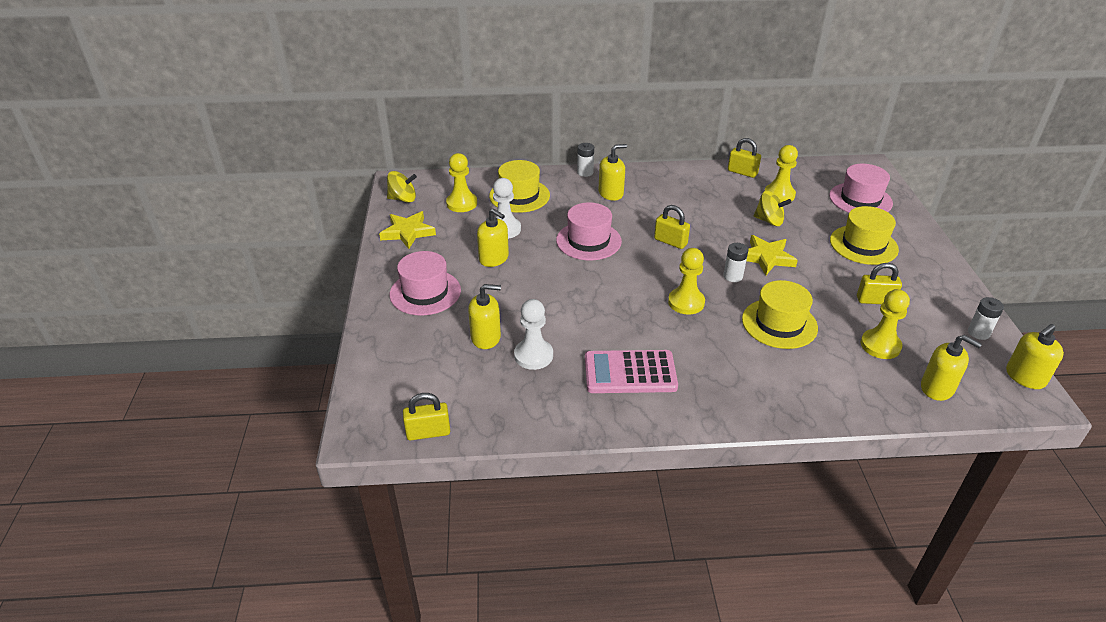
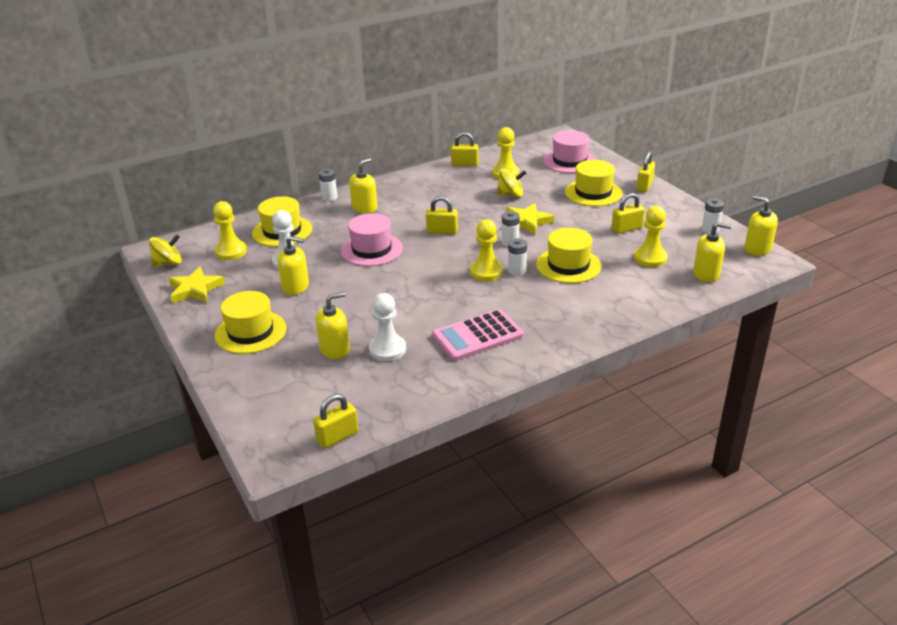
camera: 25 degrees left, 5 degrees down
(425, 292) = (250, 332): pink hat -> yellow hat
(719, 311) = (517, 271): none -> white battery
(931, 254) = (644, 186): none -> yellow padlock
(1025, 377) = (757, 249): yellow soap dispenser -> yellow soap dispenser turned 105 degrees clockwise

